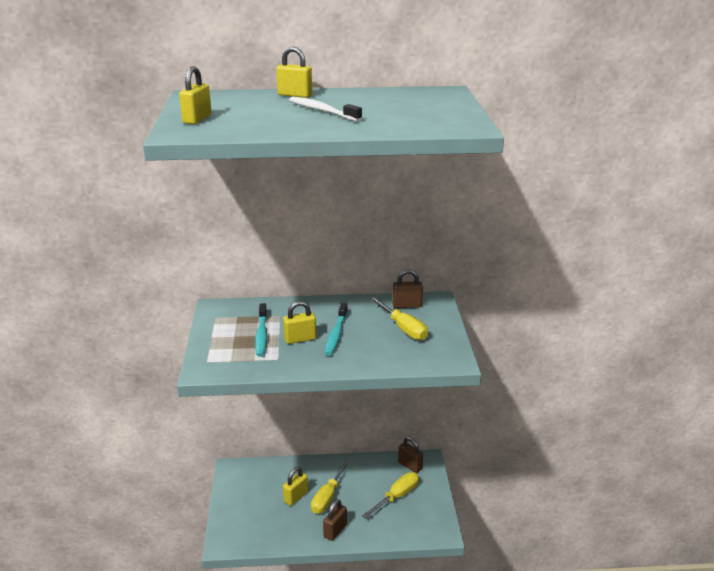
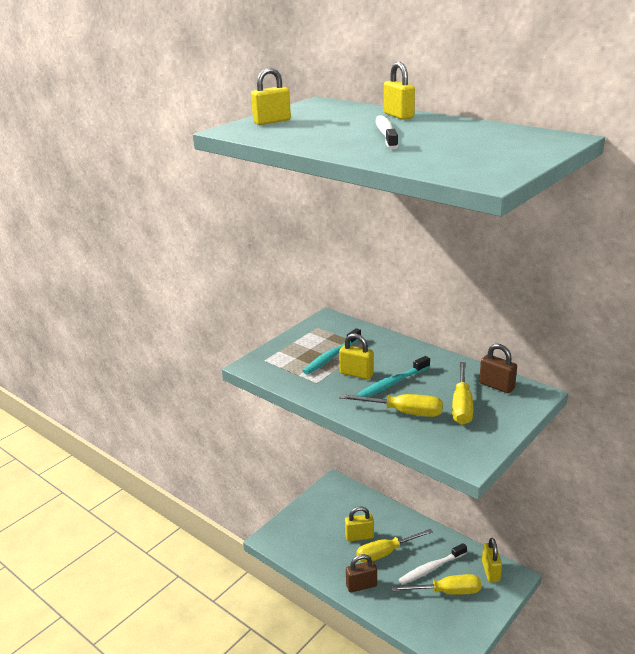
camera: 45 degrees right, 0 degrees up
(370, 488) = (431, 568): none -> white toothbrush
(372, 350) = (403, 412): none -> yellow screwdriver
(410, 466) = (490, 571): brown padlock -> yellow padlock

